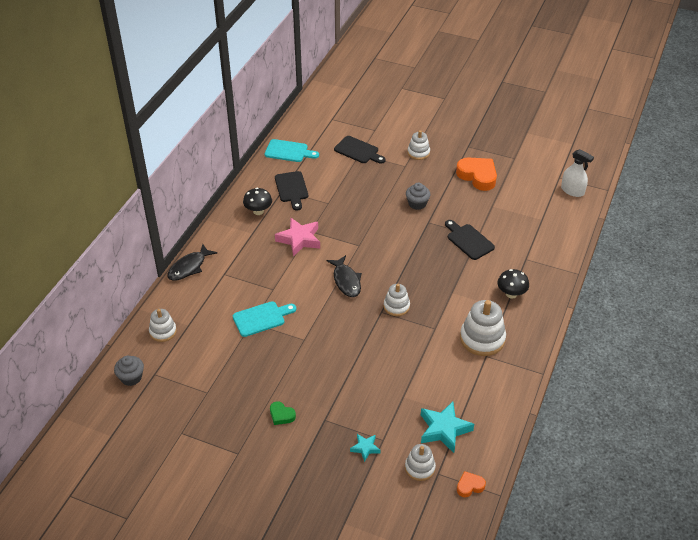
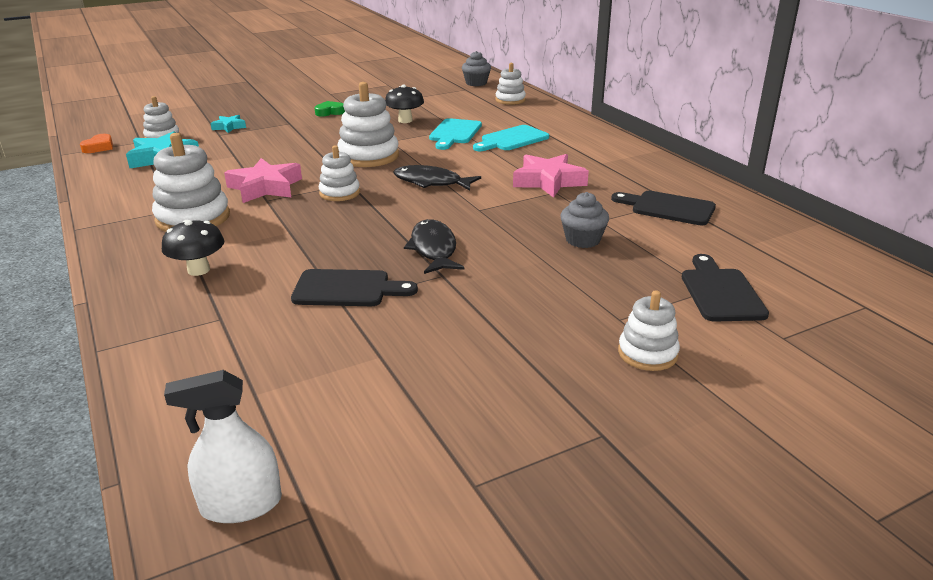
camera: 130 degrees right, 15 degrees down
(189, 267) = (586, 125): black fish -> black fish (434, 249)
(258, 211) = (642, 176): black mushroom -> black mushroom (405, 120)
(288, 151) = (778, 234): turquoise cutting board -> turquoise cutting board (512, 139)
(338, 331) = (369, 156): none -> white stacking toy
(358, 151) = (720, 292): black cutting board -> black cutting board turned 105 degrees clockwise
(417, 204) = (498, 285): grey cupcake -> grey cupcake (582, 240)
(423, 341) = (265, 187): none -> pink star
(478, 176) = (483, 388): orange heart -> none

